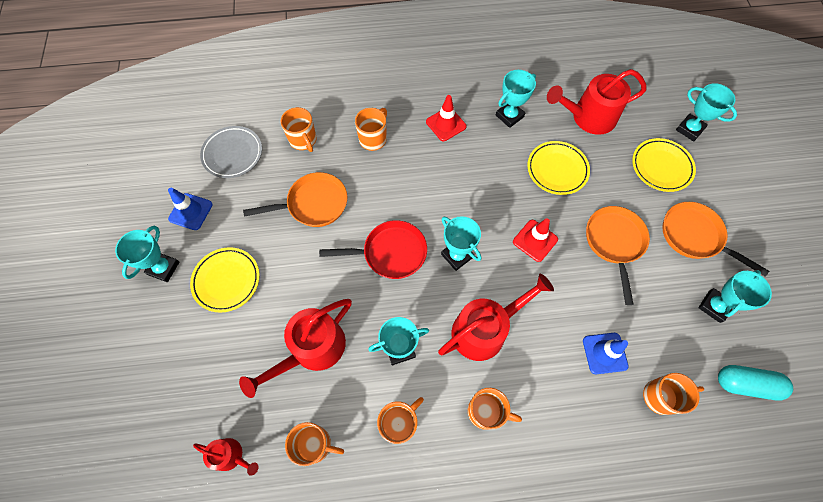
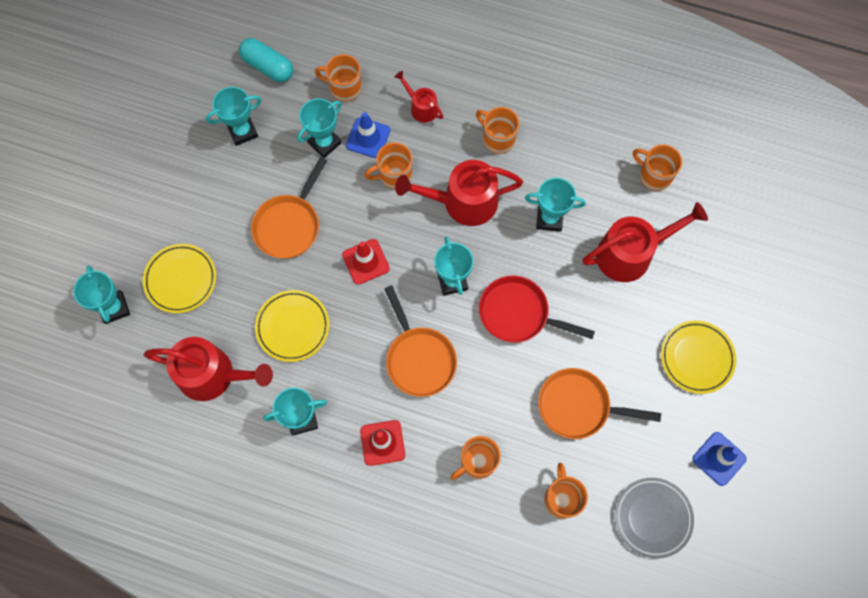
camera: 155 degrees left, 5 degrees up
(163, 268) = (761, 401): turquoise trophy -> turquoise trophy (324, 143)
(231, 456) = (728, 197): red watering can -> red watering can (421, 107)
(399, 423) = (575, 161): orange mug -> orange mug (394, 175)
(694, 236) = (207, 197): orange pan -> orange pan (419, 359)

